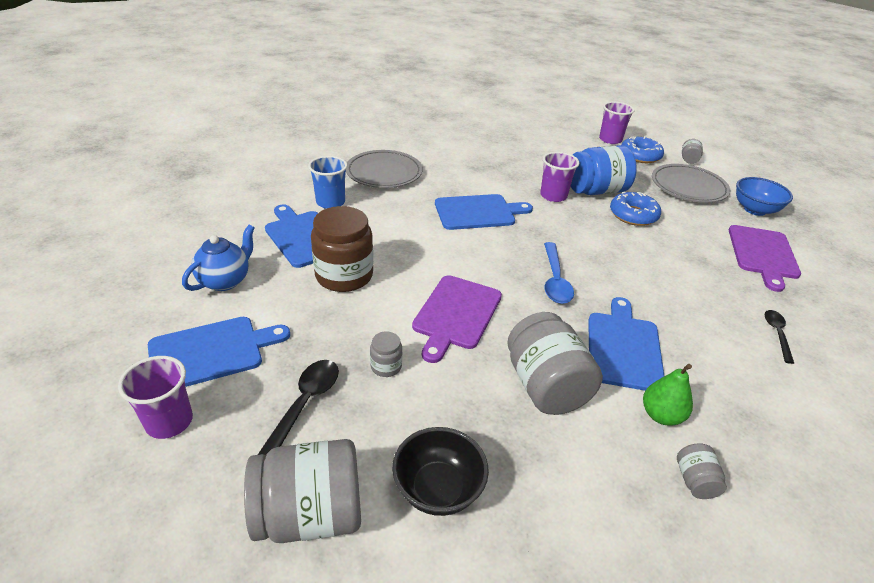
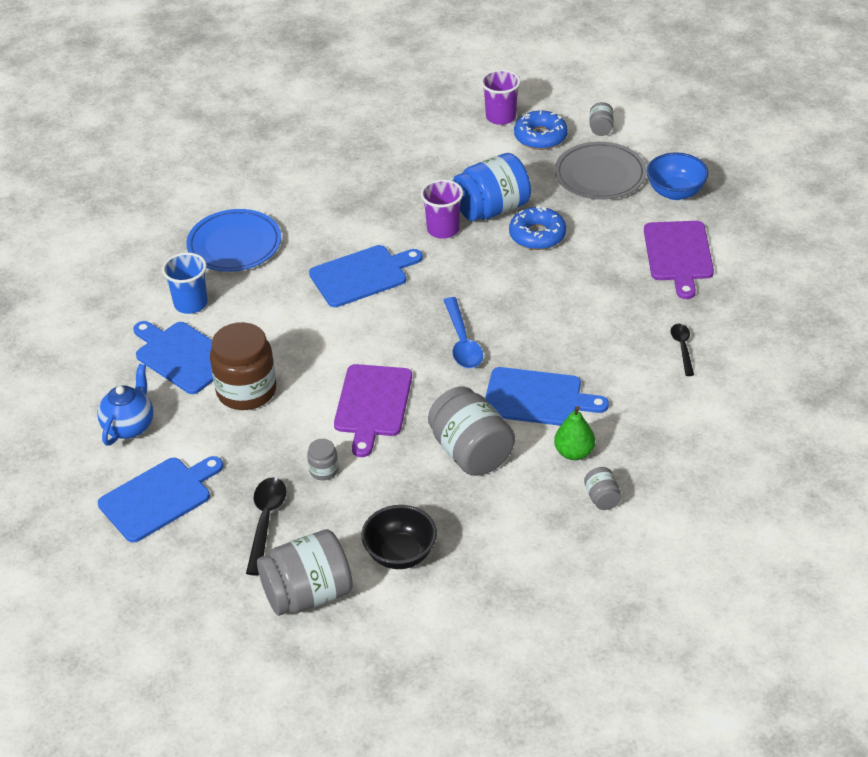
camera: 10 degrees left, 5 degrees up
(169, 421) = (159, 561): purple cup -> none
(384, 173) = (234, 244): grey plate -> blue plate
(623, 347) = (537, 398): blue cutting board -> blue cutting board turned 105 degrees clockwise

